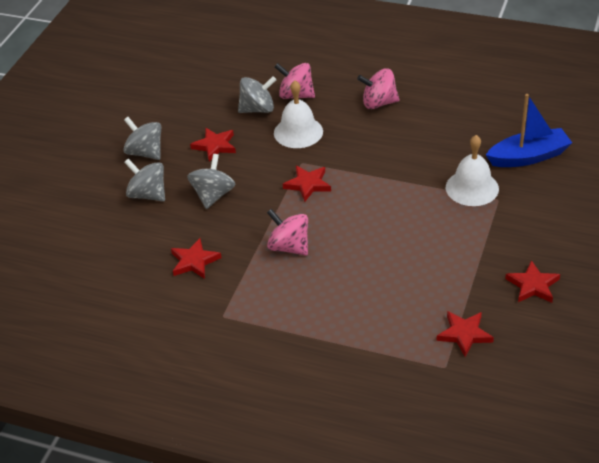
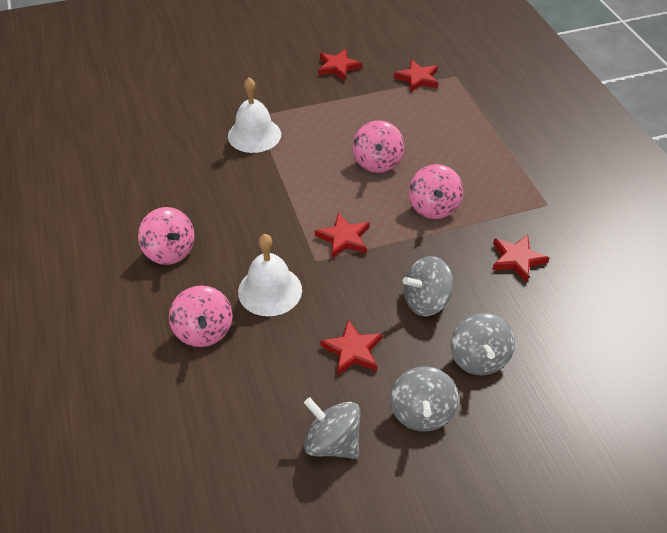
camera: 130 degrees left, 5 degrees up
(257, 109) = (257, 352): grey spinning top -> grey spinning top (332, 442)
(370, 242) = (377, 162): none -> pink spinning top
(528, 157) = (184, 120): blue boat -> none

